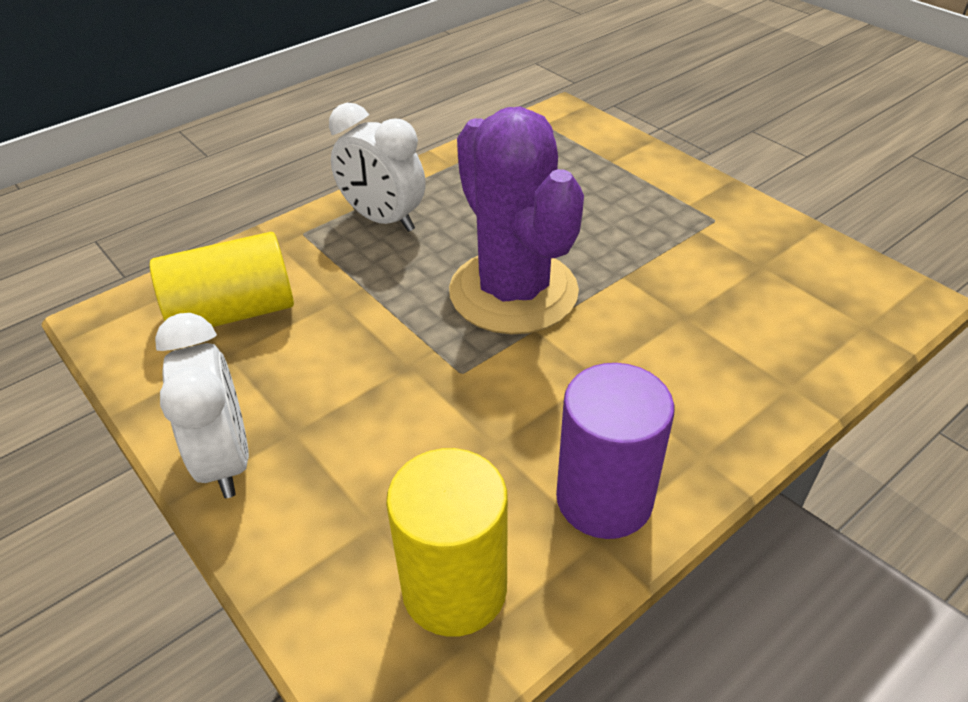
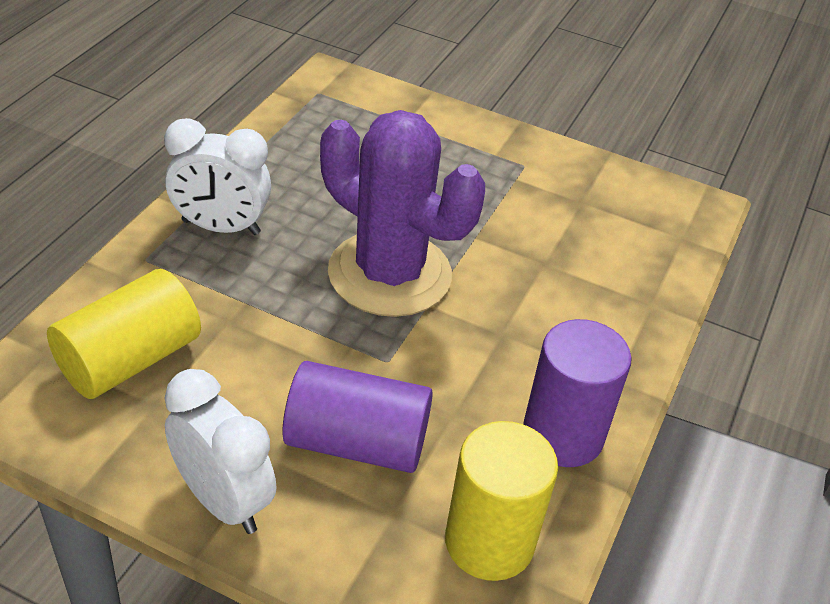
camera: 30 degrees left, 0 degrees up
(382, 442) = (356, 443): none -> purple cylinder

